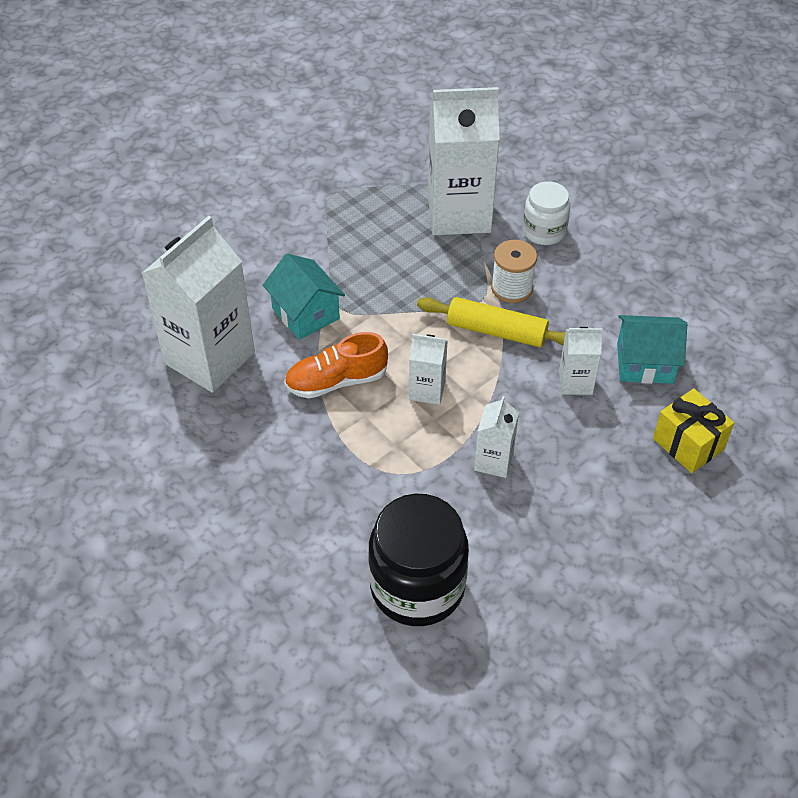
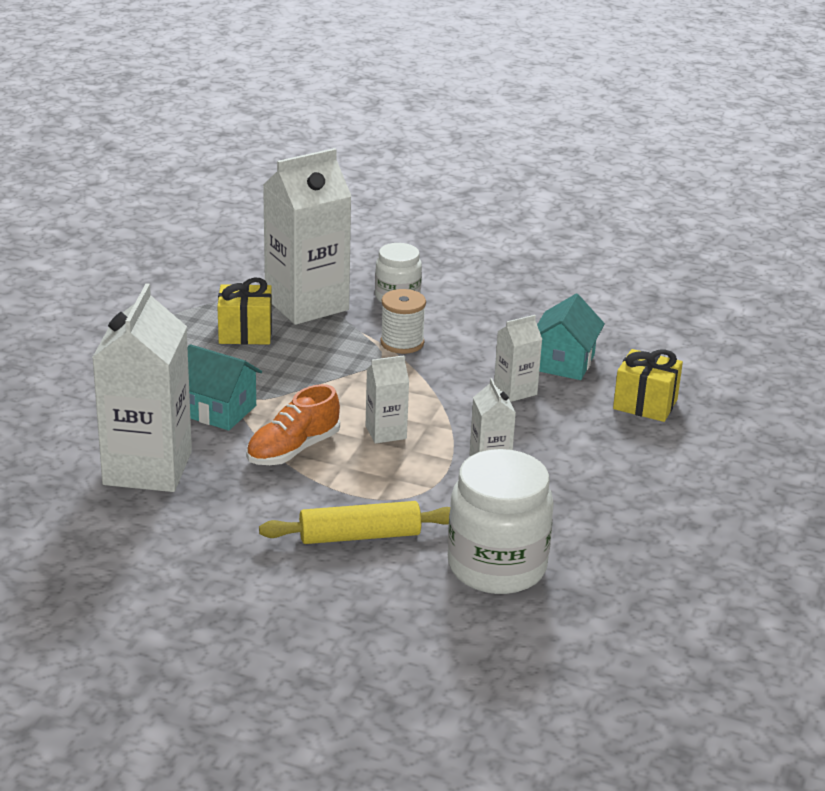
camera: 30 degrees left, 20 degrees down
(385, 231) = (245, 333): none -> yellow gift
(417, 587) = (497, 567): black jar -> white jar
(496, 331) = (414, 375): yellow rolling pin -> yellow rolling pin (360, 536)
(645, 363) = (564, 362): turquoise house -> turquoise house turned 45 degrees counterclockwise

